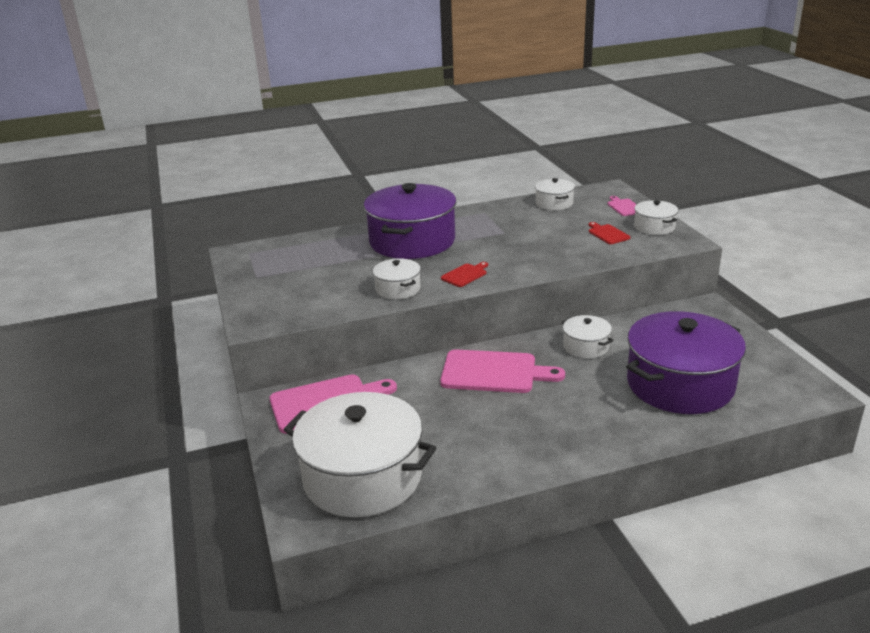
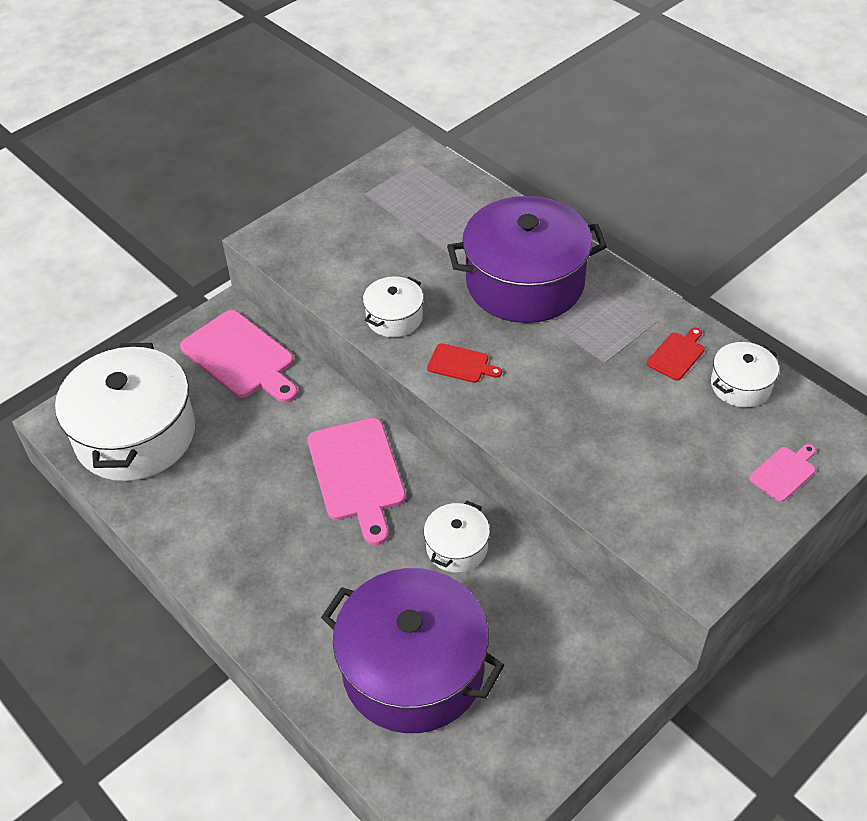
camera: 65 degrees right, 20 degrees up
(607, 234) = (670, 475): red cutting board -> red cutting board (677, 354)
(654, 227) = (730, 526): white pot -> none

